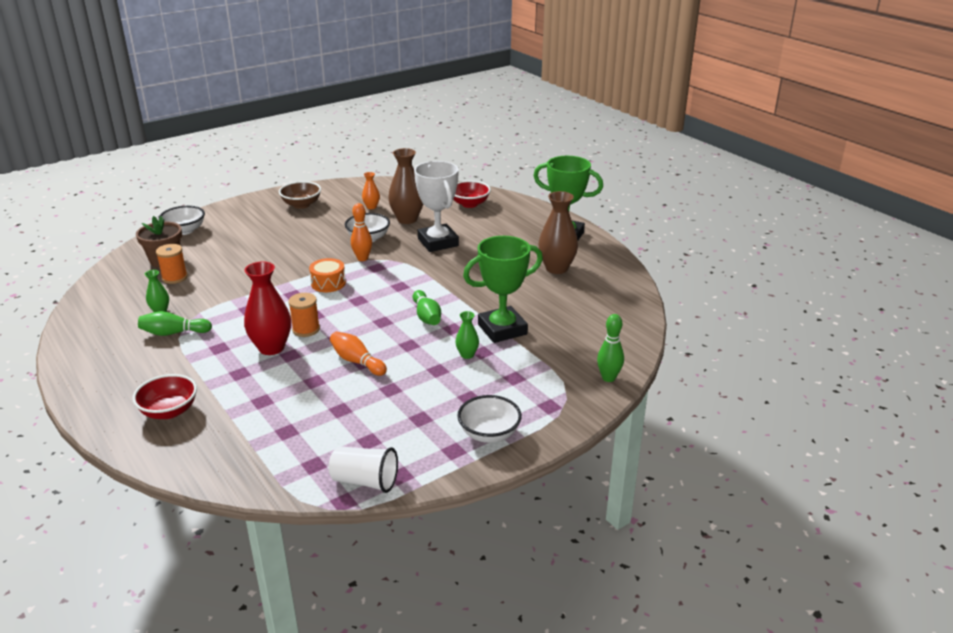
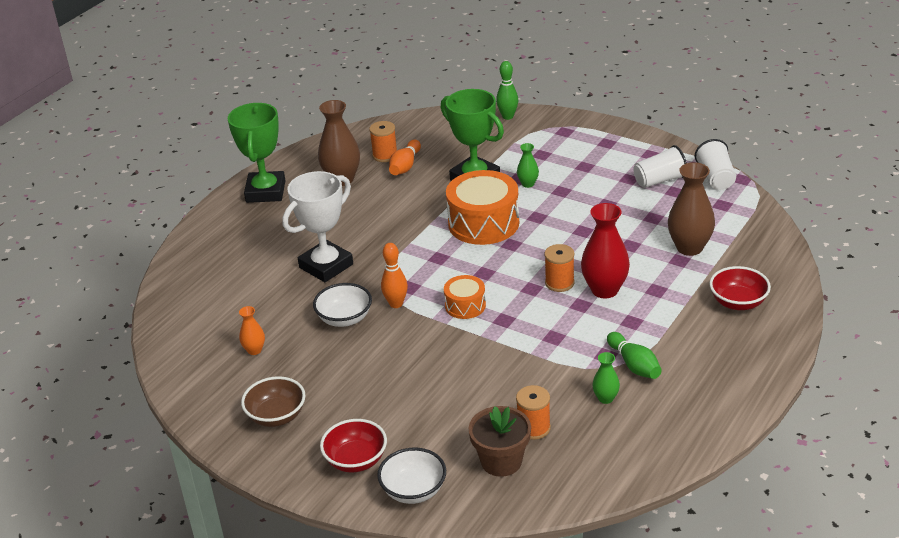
camera: 110 degrees left, 5 degrees up
(357, 361) = (584, 234): orange bowling pin -> orange bowling pin (405, 166)
(398, 438) = (659, 180): none -> white cup
(407, 219) = (277, 308): brown vase -> brown vase (689, 248)
(426, 316) = (483, 223): green bowling pin -> orange drum
(469, 204) = (209, 276): red bowl -> red bowl (356, 460)
(489, 434) = (619, 146): white bowl -> none
(581, 294) = (385, 155): none -> orange spool

